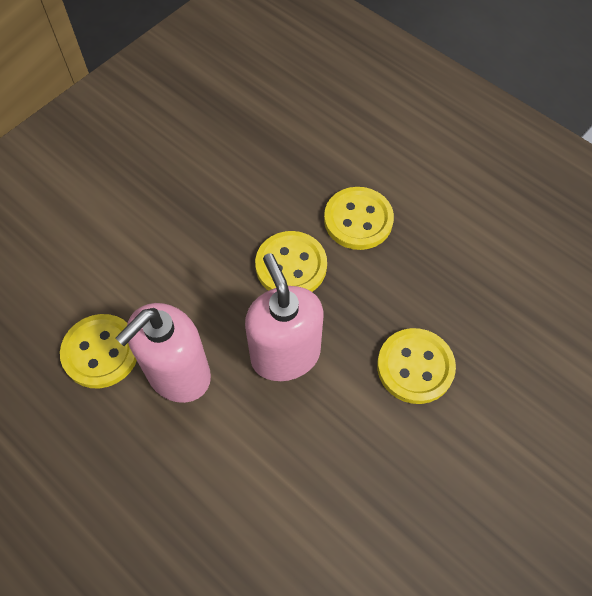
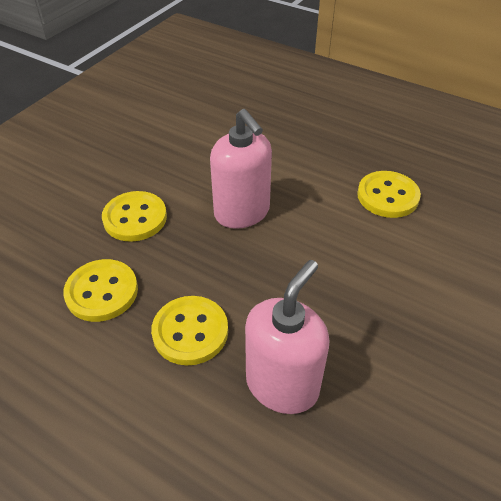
camera: 170 degrees right, 15 degrees down
(178, 374) = (322, 191): pink soap dispenser -> pink soap dispenser (282, 385)
(291, 266) = (252, 277): yellow button -> yellow button (102, 292)

